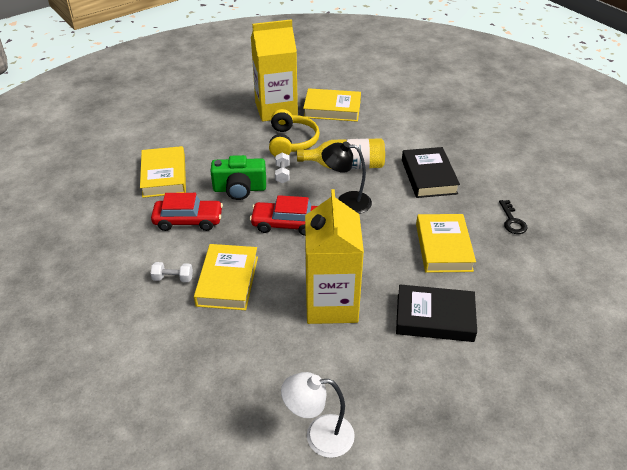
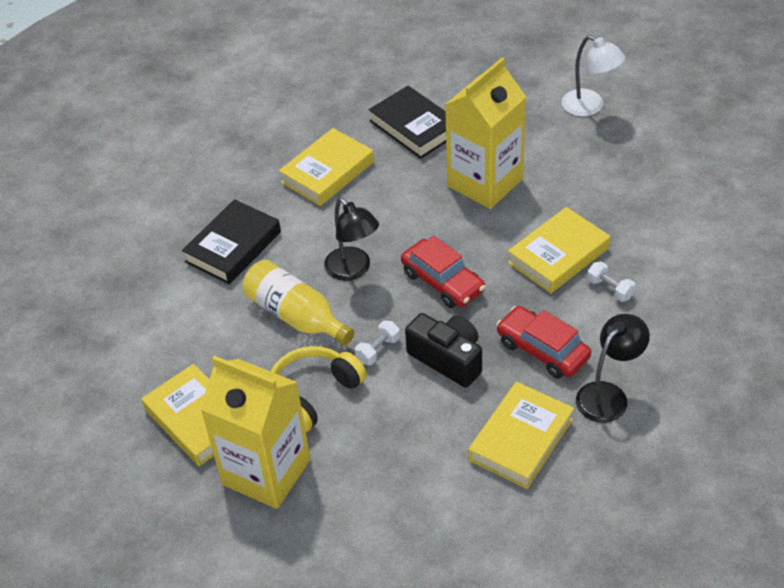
camera: 135 degrees left, 5 degrees up
(129, 218) = (608, 395): none -> black lamp
(239, 189) = (448, 359): green camera -> black camera
(512, 221) = (233, 158): black key -> none

